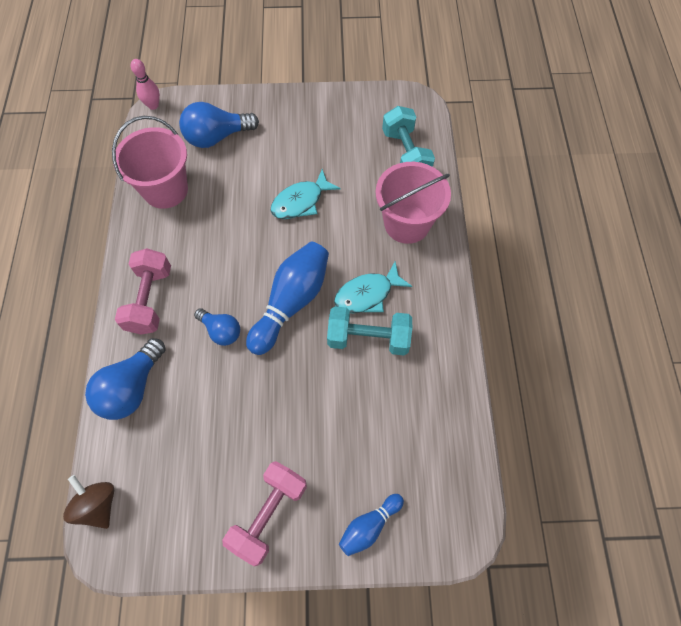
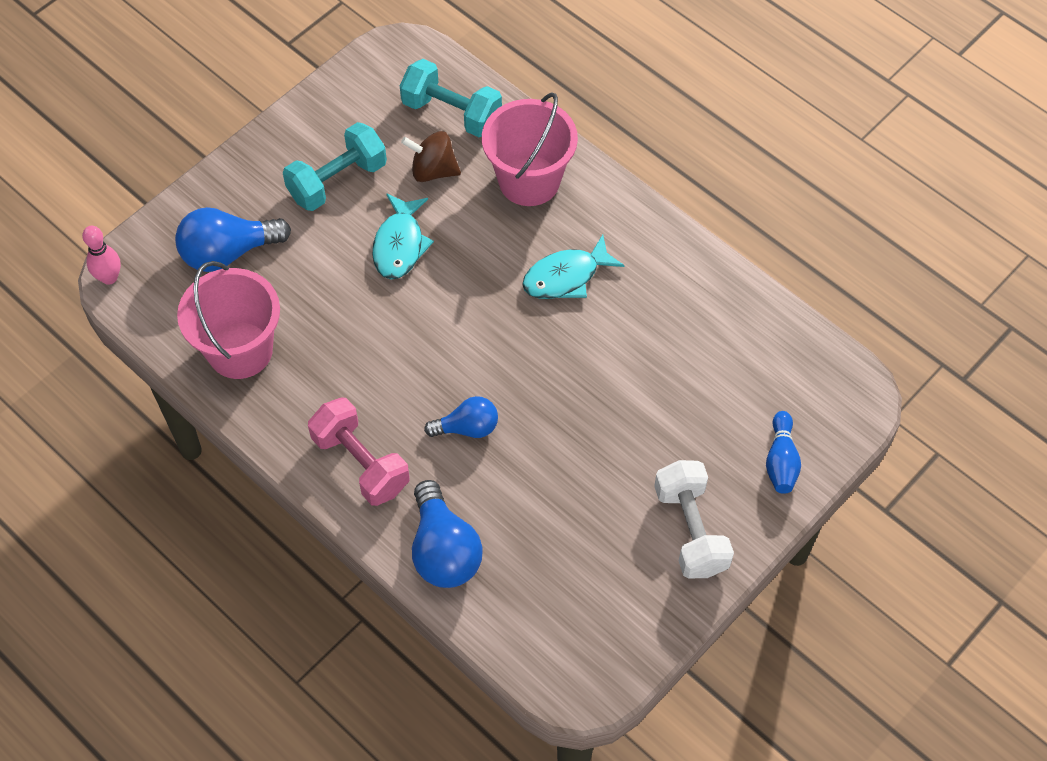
camera: 45 degrees left, 5 degrees down
(98, 505) = (535, 665): brown spinning top -> brown spinning top (433, 170)
(217, 137) = (228, 252): blue light bulb -> blue light bulb turned 45 degrees clockwise
(268, 514) = (691, 530): pink dumbbell -> white dumbbell
(291, 302) = (503, 345): blue bowling pin -> none
(367, 294) = (566, 277): turquoise fish -> turquoise fish turned 45 degrees clockwise
(368, 338) = (611, 314): turquoise dumbbell -> turquoise dumbbell (337, 181)

